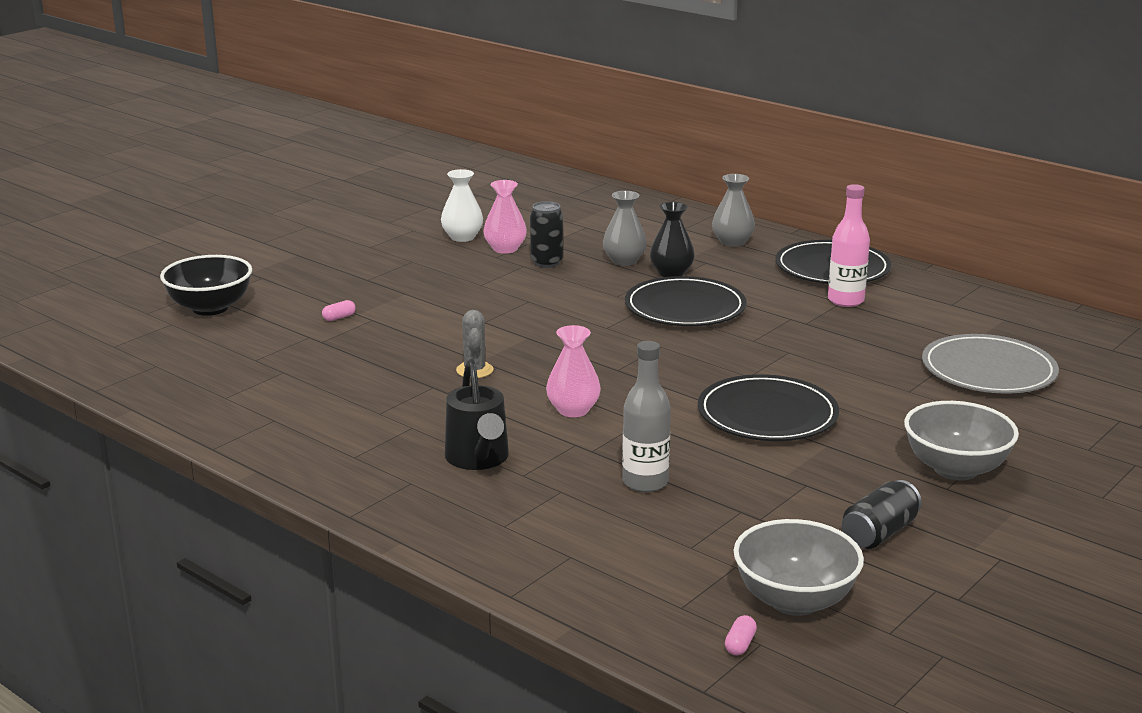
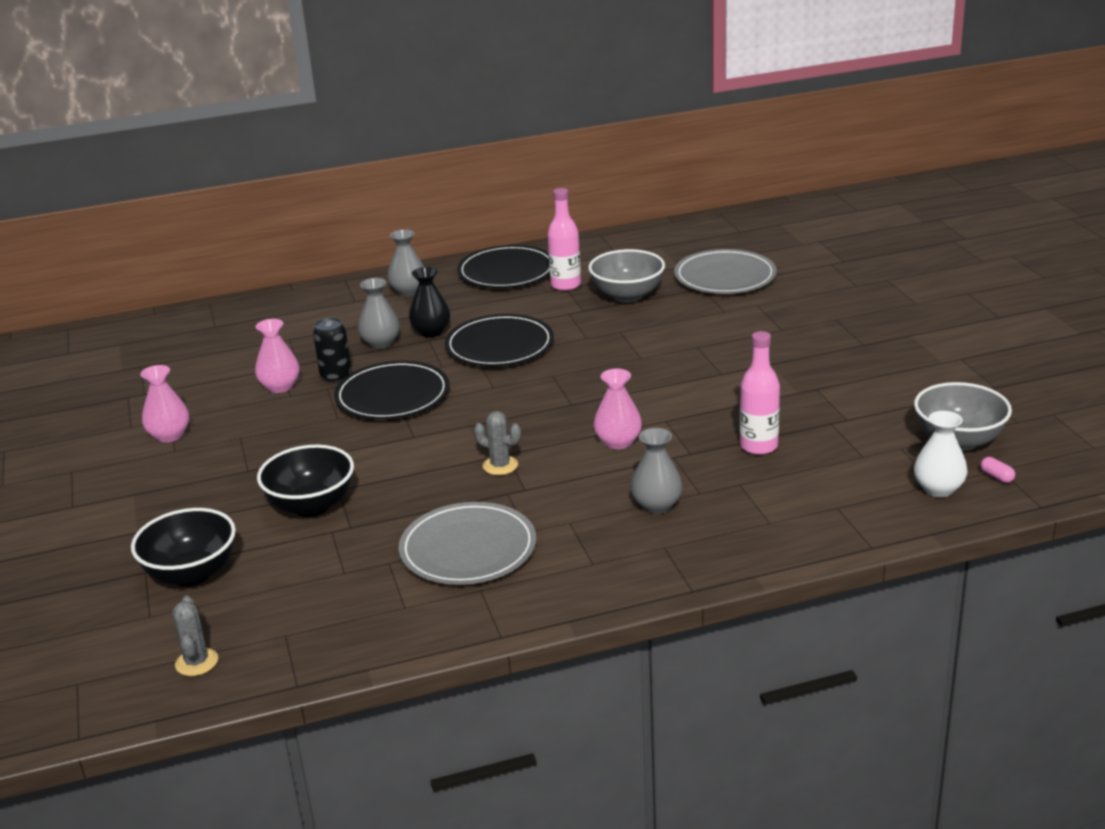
camera: 55 degrees left, 5 degrees up
(101, 347) = (196, 662): none -> grey cactus
(330, 396) = (468, 549): none -> grey plate
(339, 317) = (311, 505): pink capsule -> black bowl
(389, 238) = (169, 435): none -> pink vase
(462, 237) = (224, 399): white vase -> white vase (938, 489)
(479, 459) = (656, 505): black watering can -> grey vase
(645, 482) = (758, 446): grey bottle -> pink bottle
(767, 414) = (706, 370): black plate -> black plate (392, 395)
(879, 533) = (900, 385): black can -> none
(955, 469) = (843, 333): grey bowl -> grey bowl (627, 296)

